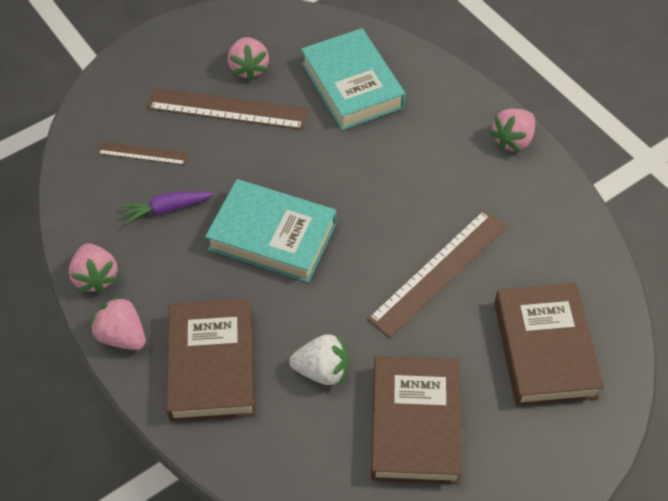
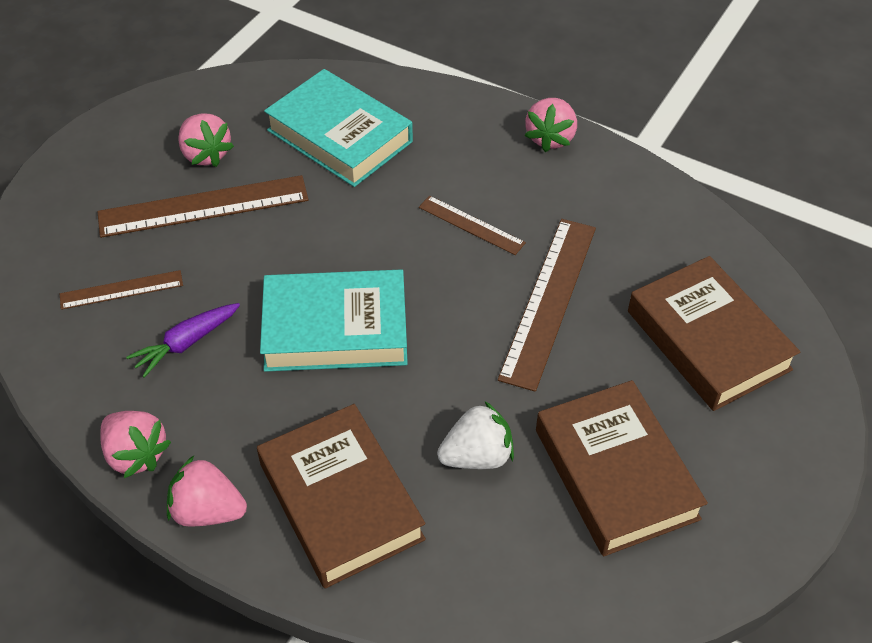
camera: 25 degrees left, 5 degrees down
(412, 191) = (471, 225): none -> brown ruler

